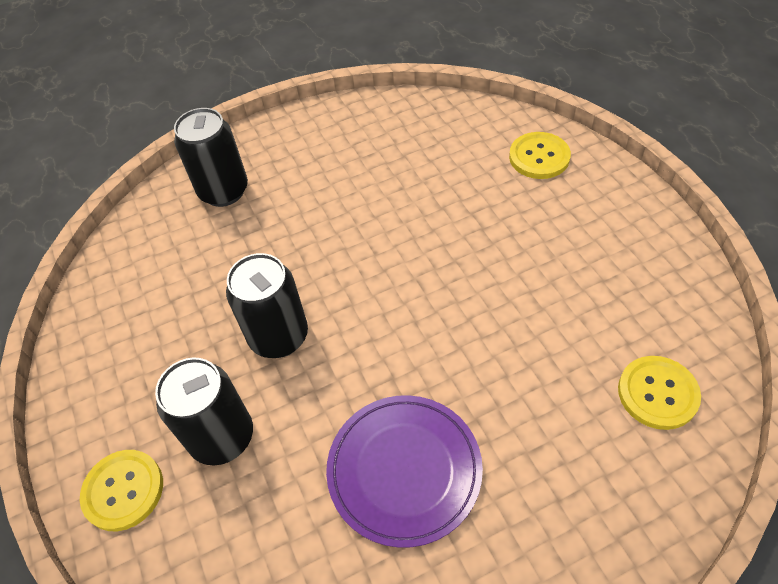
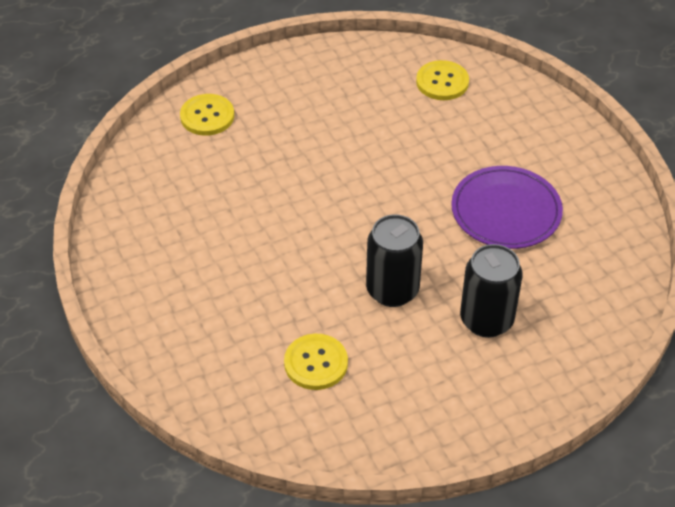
camera: 95 degrees left, 5 degrees down
(123, 490) = (535, 380): yellow button -> yellow button (316, 363)
(224, 191) = (211, 349): black can -> none

